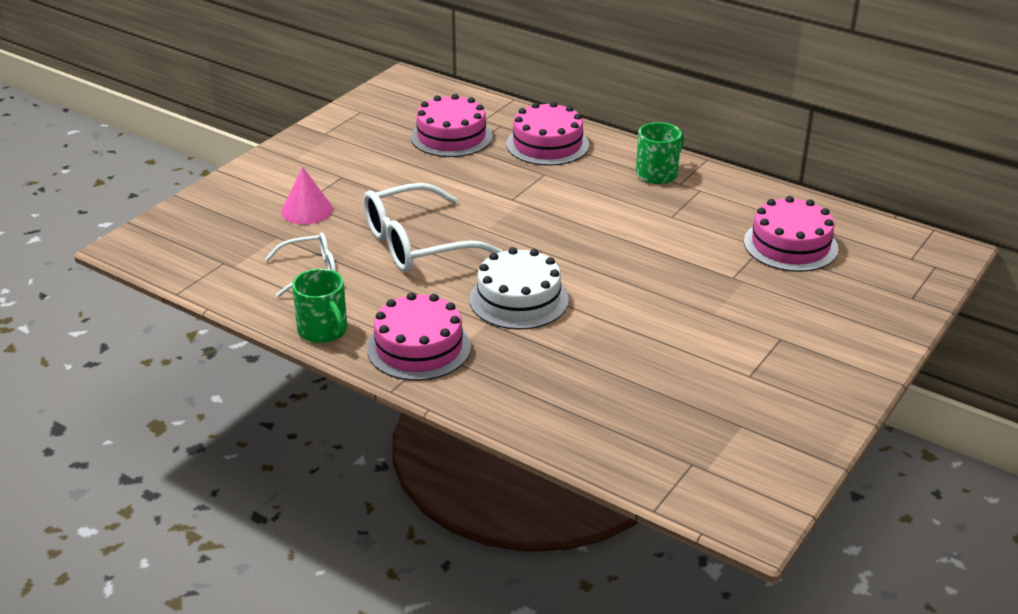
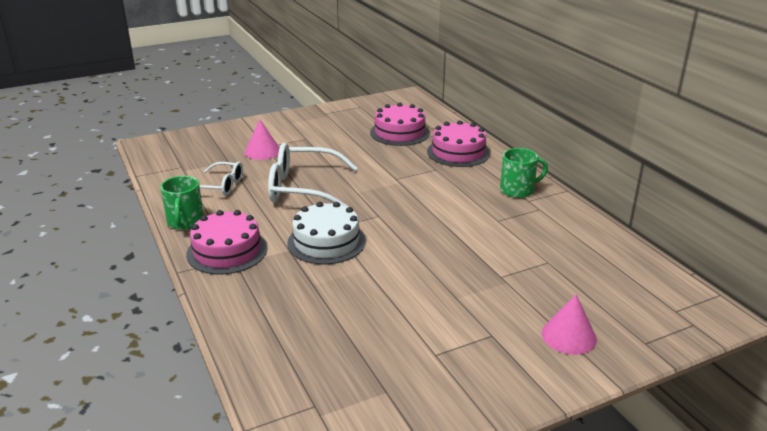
camera: 30 degrees right, 5 degrees down
(790, 245) = (574, 268): pink cake -> none
(846, 315) = (569, 336): none -> pink cone

